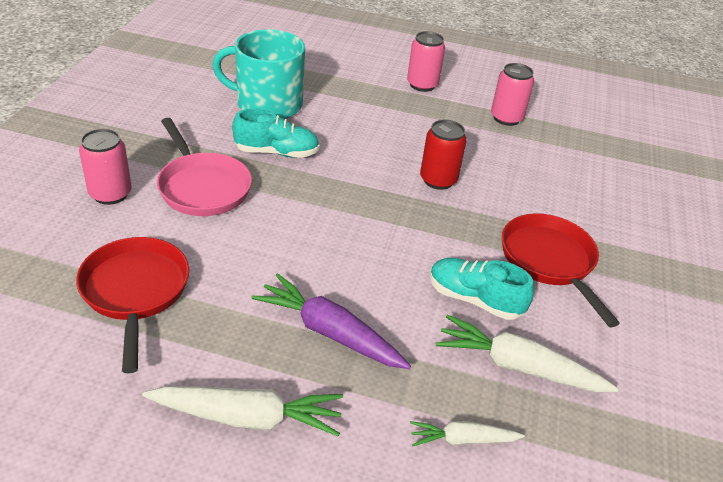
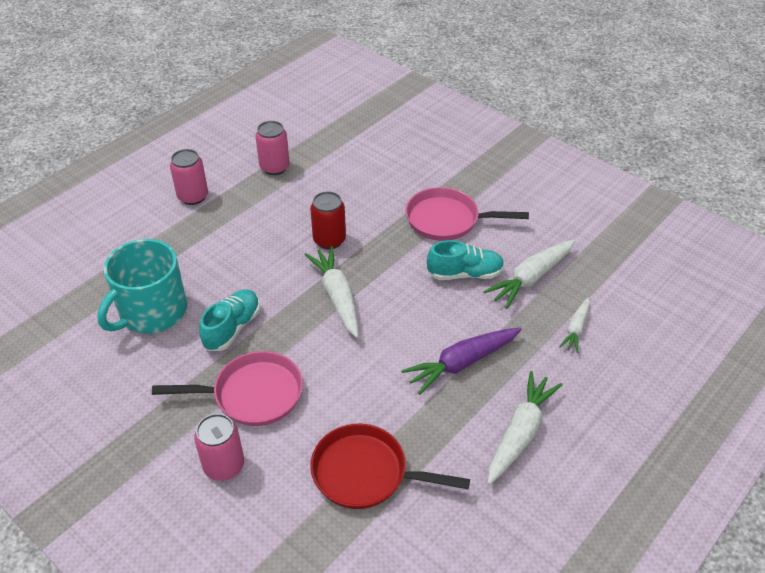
camera: 60 degrees left, 5 degrees up
(363, 207) = (337, 296): none -> white carrot
(474, 299) = (465, 274): turquoise shoe -> turquoise shoe turned 150 degrees counterclockwise
(549, 261) = (447, 220): red pan -> pink pan

